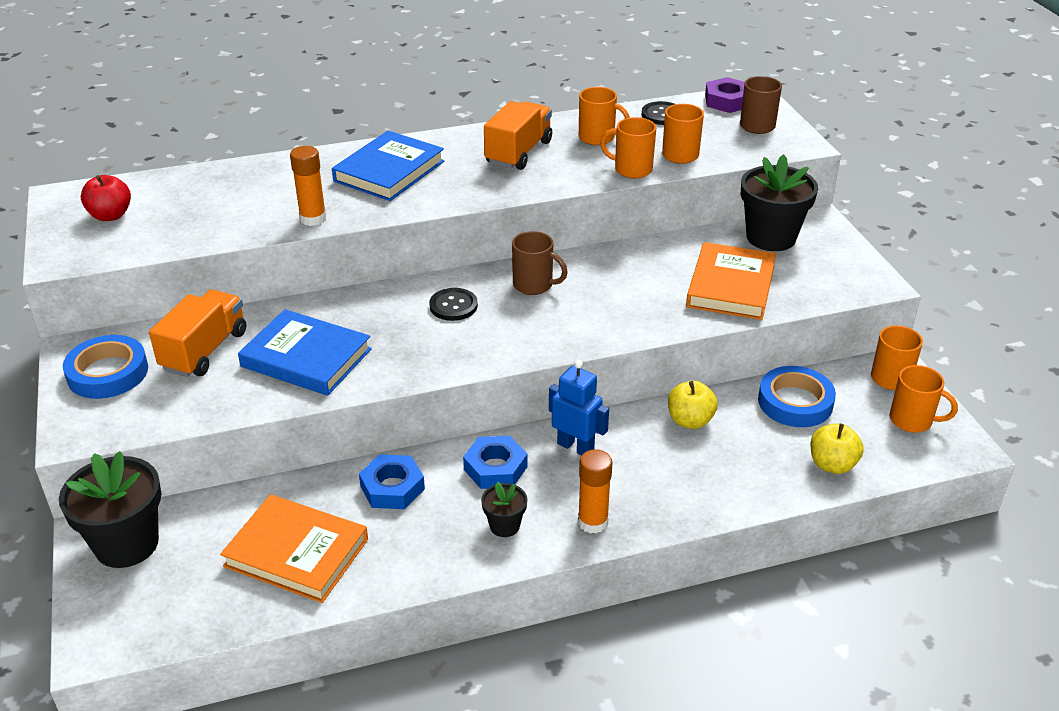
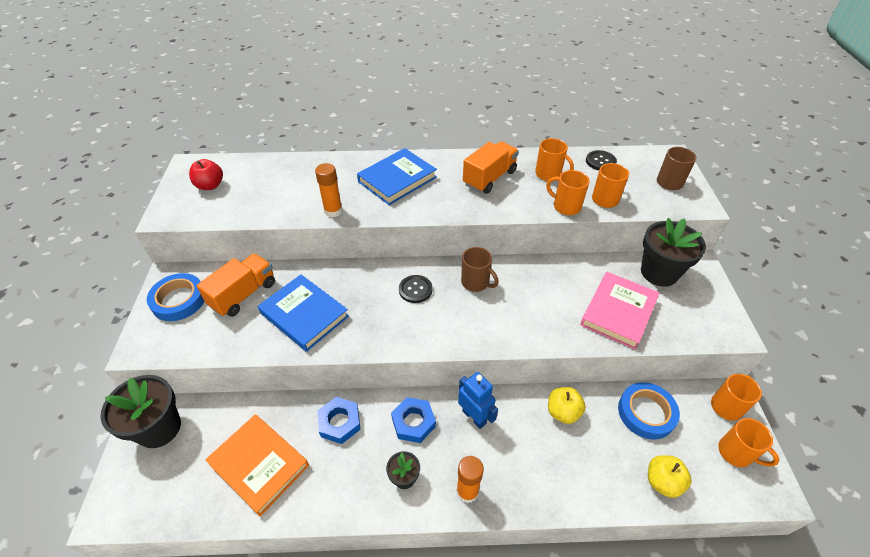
camera: 15 degrees right, 10 degrees up
(727, 101) = (651, 157): purple nut -> none
(731, 286) = (618, 312): orange book -> pink book

